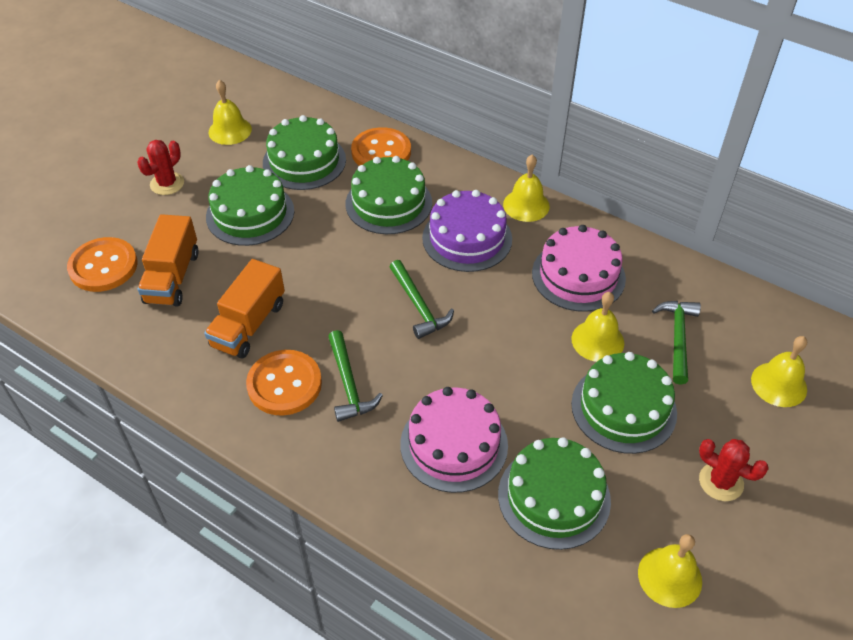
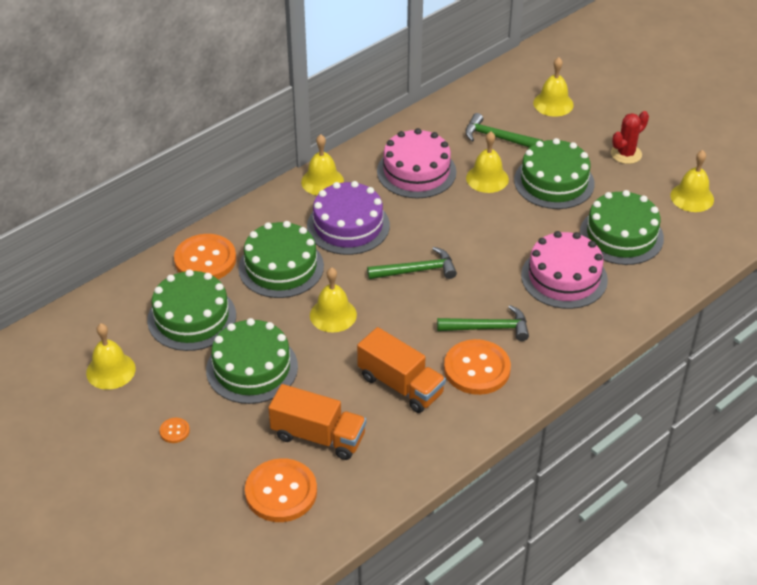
camera: 75 degrees left, 5 degrees down
(167, 184) = (174, 431): red cactus -> orange button
(334, 254) = (333, 315): none -> yellow bell

